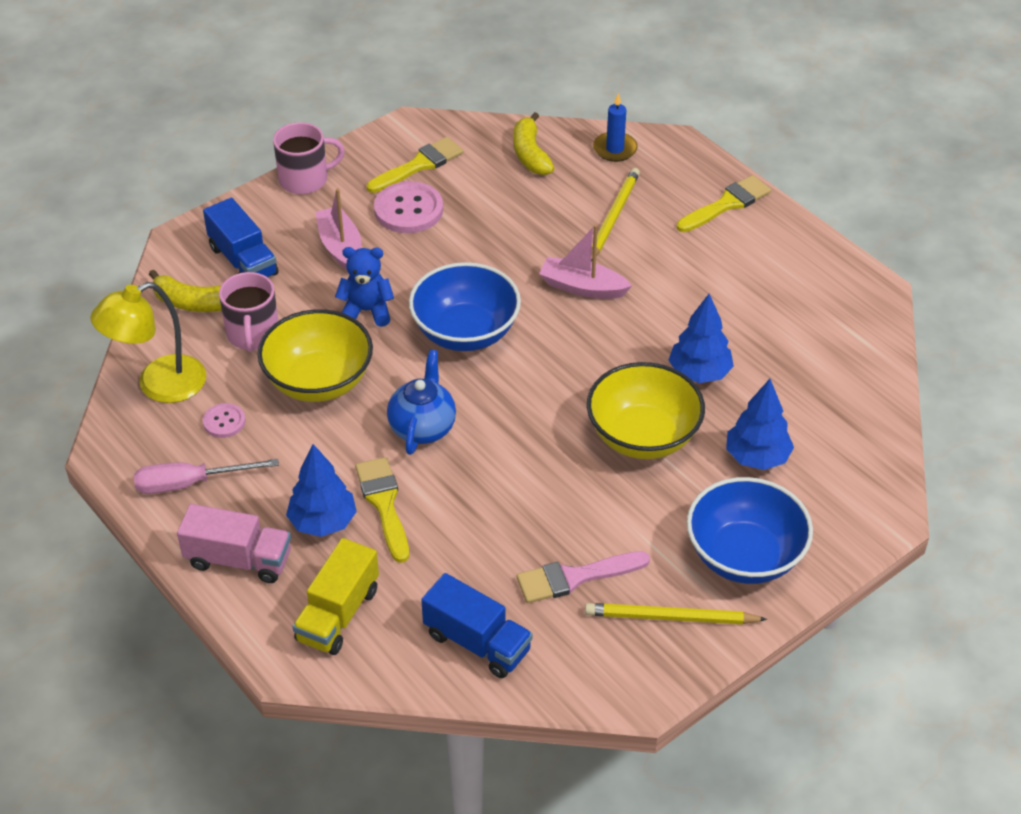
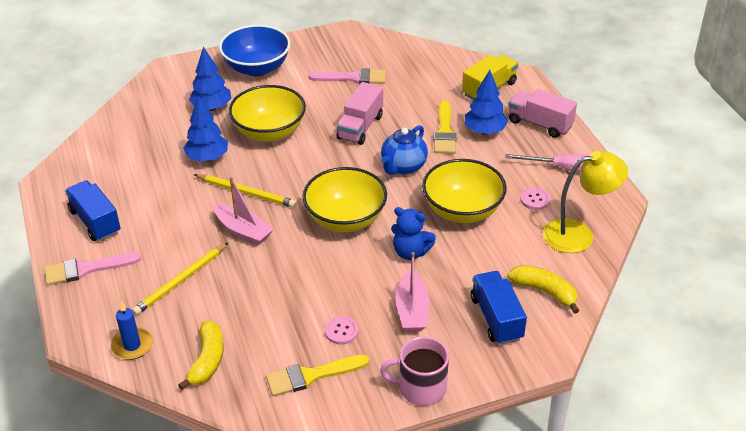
camera: 160 degrees left, 5 degrees down
(253, 334) = (502, 255): pink mug -> none
(408, 210) = (341, 331): pink button -> pink button, size x0.54
(465, 332) = (345, 219): blue bowl -> yellow bowl
(477, 642) = (419, 64): blue truck -> blue truck (95, 221)
(514, 479) = (360, 127): none -> pink truck
(670, 617) = (314, 53): yellow pencil -> yellow pencil (246, 192)
(727, 204) = (86, 269): yellow brush -> pink brush

